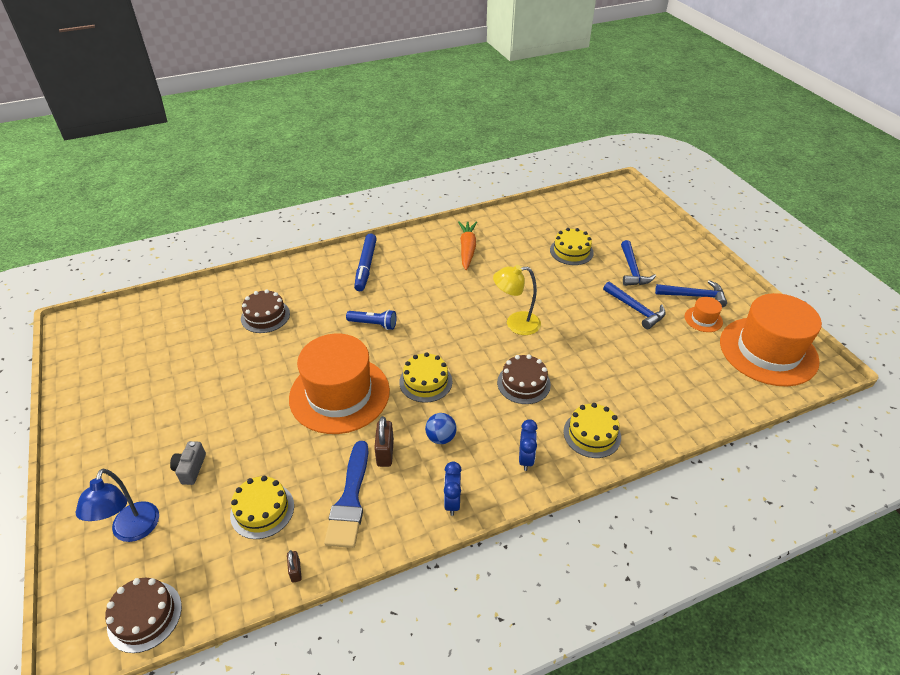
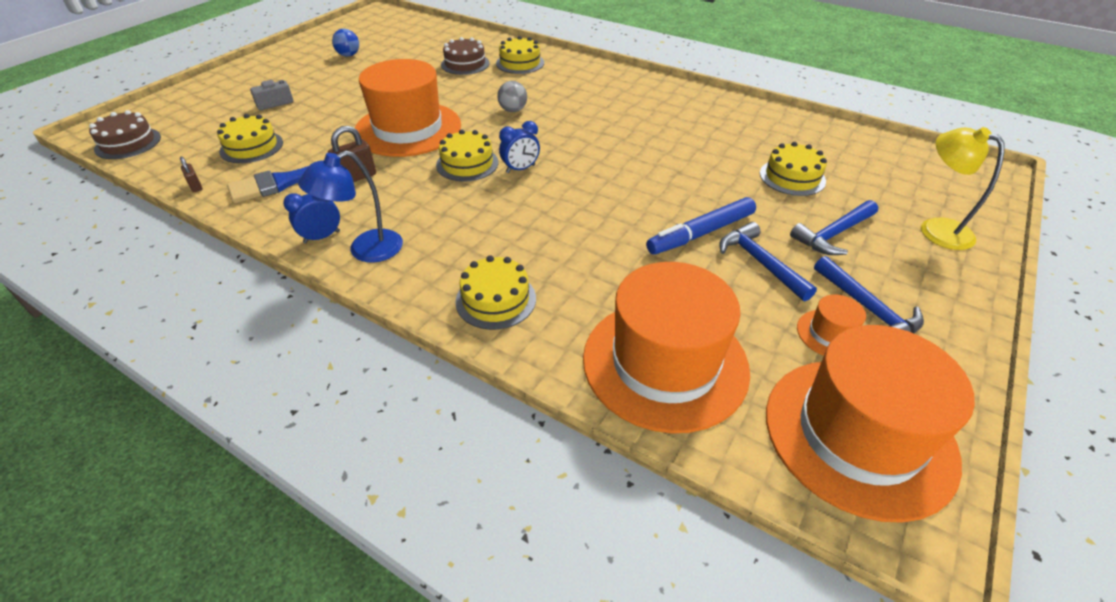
camera: 55 degrees right, 0 degrees up
(133, 531) = (202, 108): blue lamp -> blue lamp (365, 250)
(295, 571) = (196, 186): brown padlock -> brown padlock turned 75 degrees counterclockwise
(302, 286) = (520, 63): none -> yellow cake
(366, 266) = (585, 78): blue marker -> blue marker (701, 233)
(373, 324) = (513, 110): blue flashlight -> grey ball
(441, 437) = (401, 199): blue ball -> blue ball (348, 55)
(467, 249) = (688, 115): orange carrot -> none
(515, 324) = (613, 184): yellow lamp -> yellow lamp (936, 228)
(523, 383) = (527, 222): brown cake -> none
(526, 459) = (415, 263): blue clock -> blue clock (520, 169)
(635, 309) = (760, 262): blue hammer -> blue hammer turned 135 degrees clockwise
(688, 389) = (665, 363): none -> orange hat

